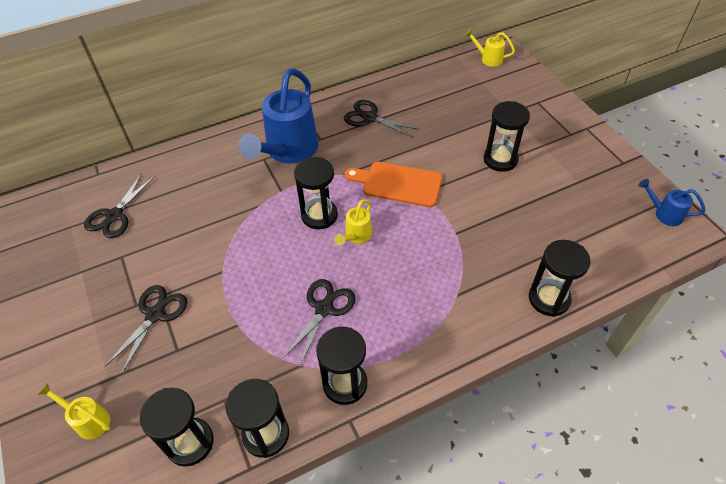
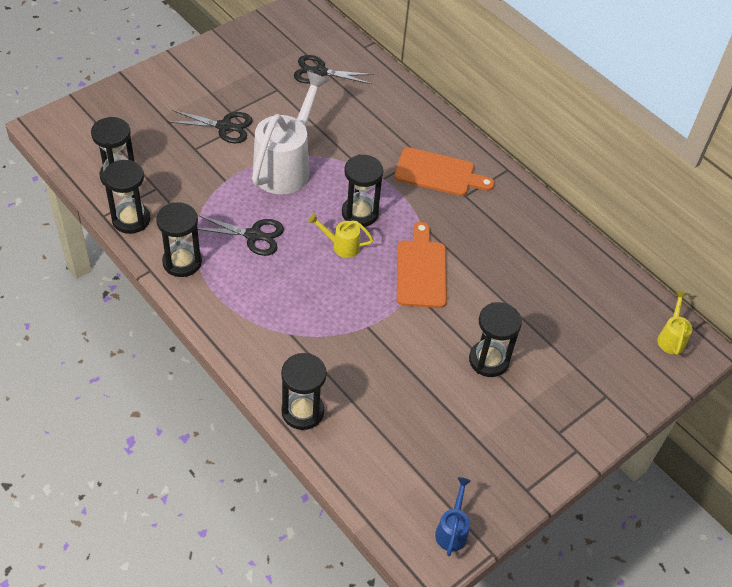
camera: 70 degrees right, 0 degrees up
(88, 420) = (128, 115): yellow watering can -> none
(237, 265) = (286, 166): none -> white watering can
(288, 151) = (438, 173): blue watering can -> orange cutting board
(369, 117) = (513, 232): black scissors -> none

